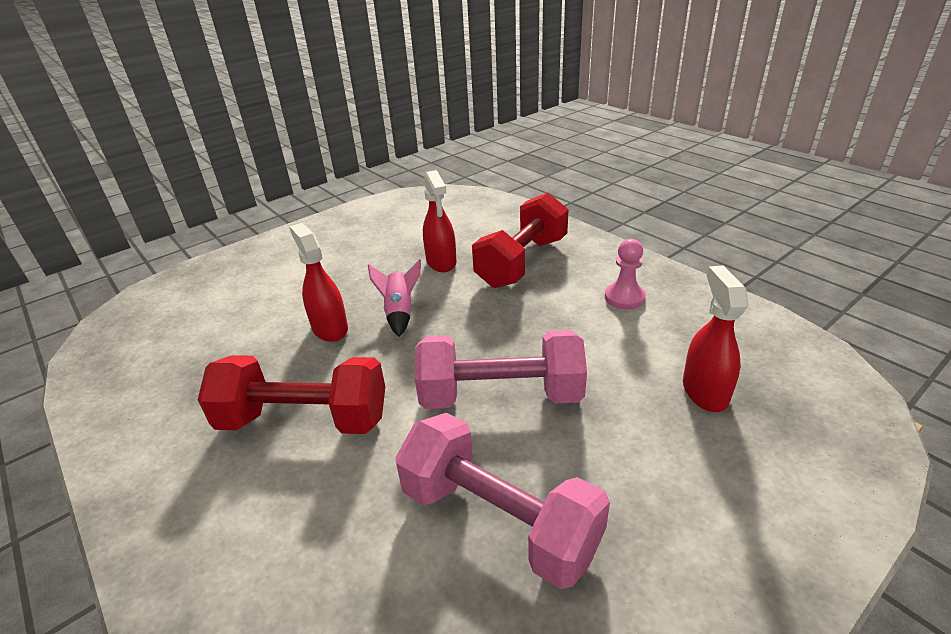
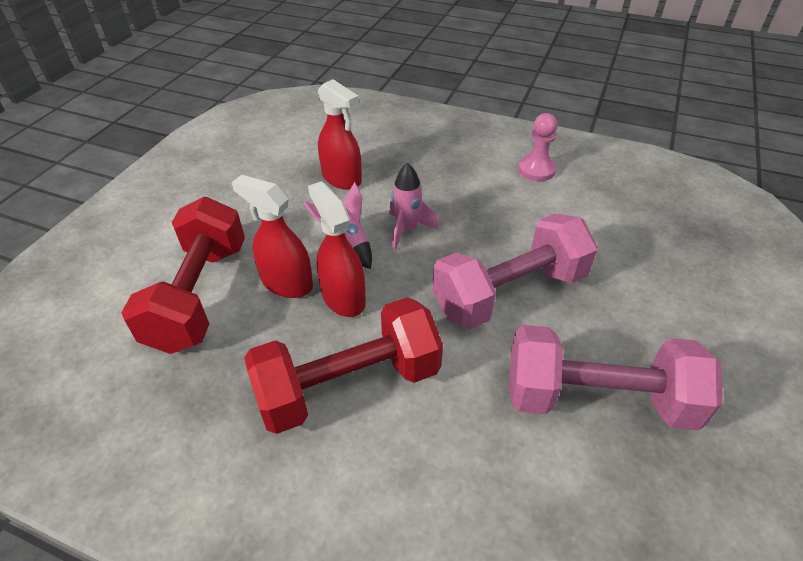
camera: 30 degrees left, 10 degrees up
(457, 316) = (407, 230): none -> pink rocket
(522, 262) = (421, 158): red dumbbell -> red dumbbell (199, 295)
(704, 391) = (656, 234): red spray bottle -> red spray bottle (343, 297)

